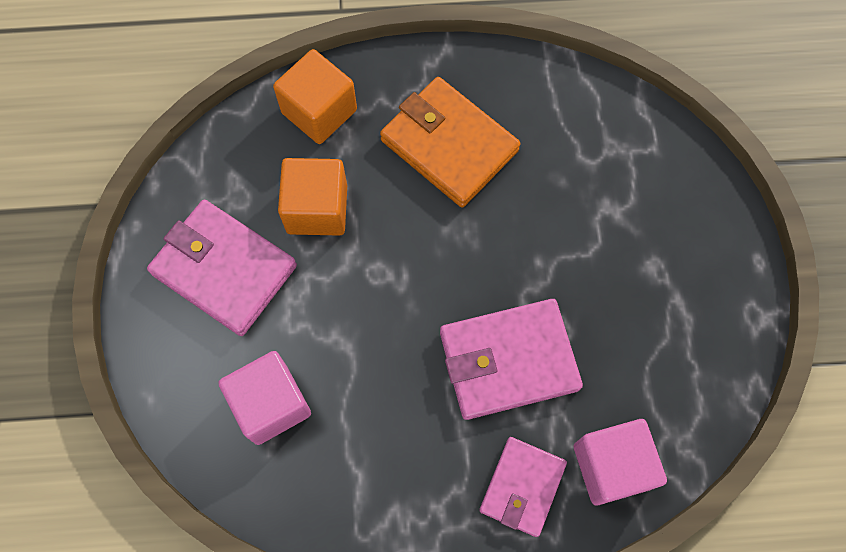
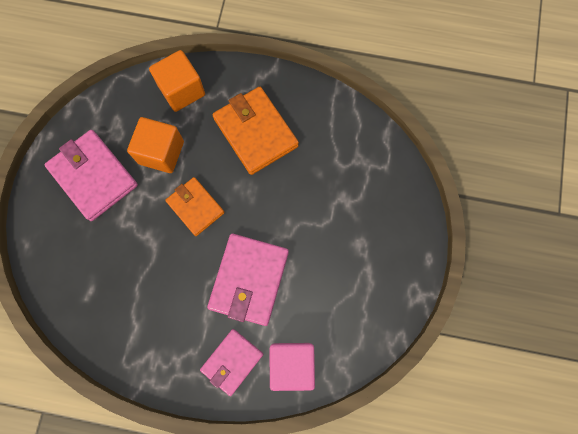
camera: 15 degrees right, 5 degrees up
(271, 404) = (96, 268): pink cube -> none
(394, 275) = (195, 207): none -> orange wallet
(508, 360) = (249, 280): pink wallet -> pink wallet turned 75 degrees counterclockwise

